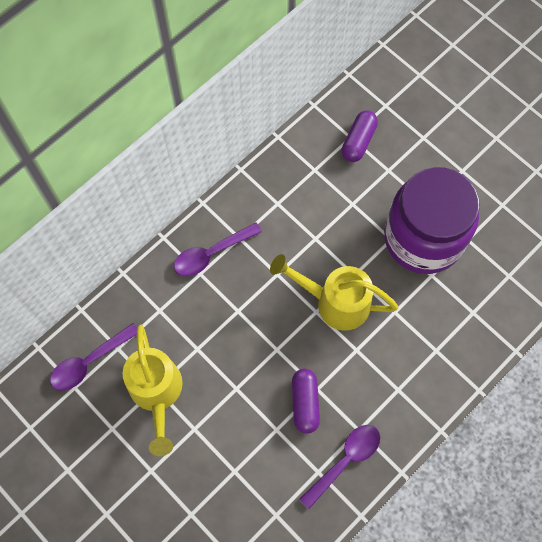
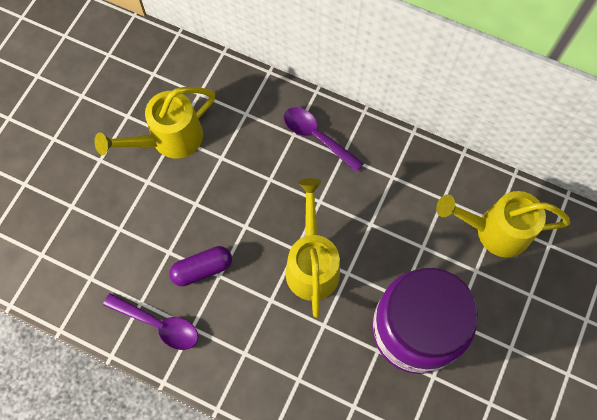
camera: 70 degrees right, 0 degrees up
(90, 362) = (179, 76): purple spoon -> none
(358, 141) = (494, 231): purple capsule -> yellow watering can

